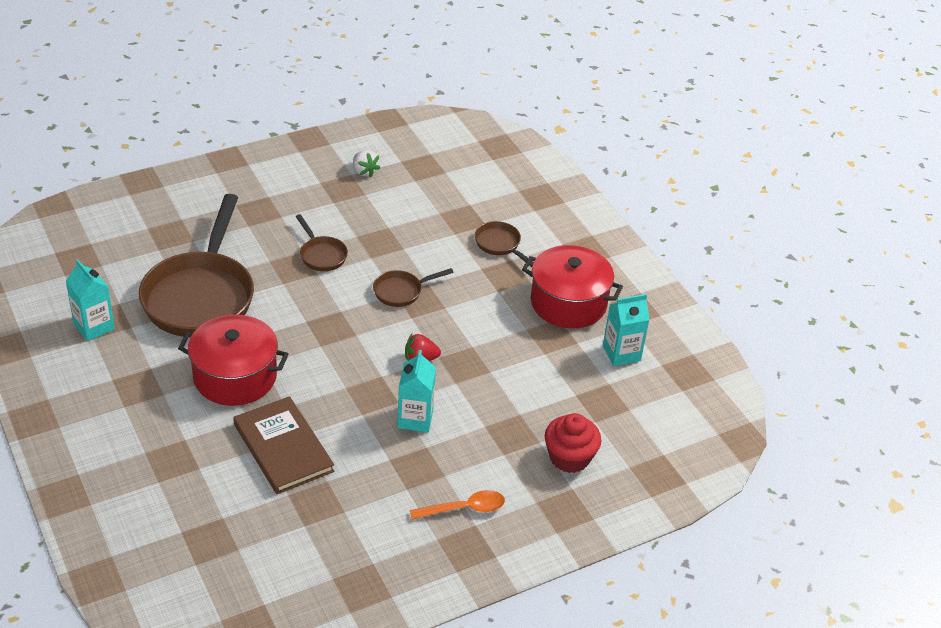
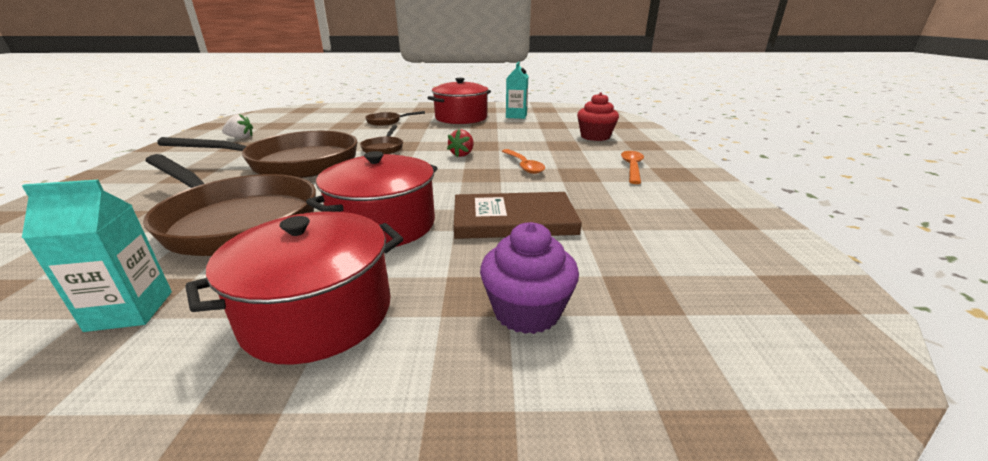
camera: 60 degrees left, 15 degrees down
(124, 400) = (318, 313): none -> red pot
(165, 488) = (527, 311): none -> purple cupcake
(321, 255) = (295, 163): brown pan -> brown pan, size x2.28
(415, 419) = (523, 166): turquoise carton -> orange spoon

